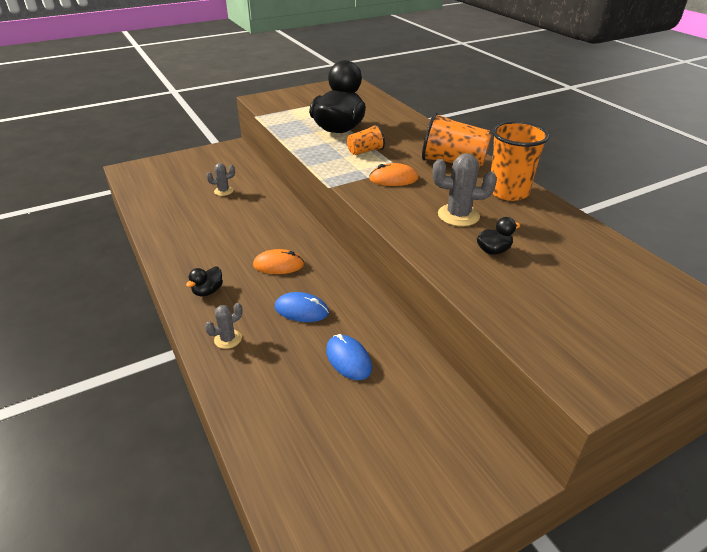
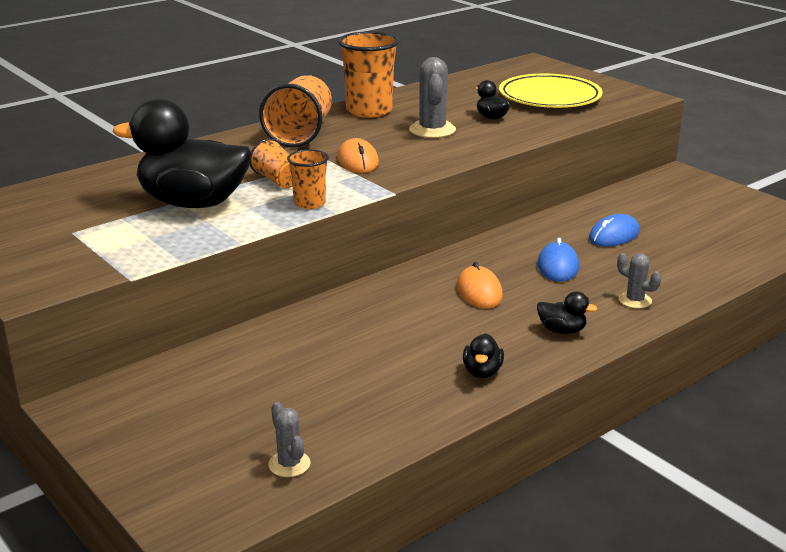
camera: 100 degrees left, 10 degrees down
(182, 251) = (482, 372): none -> black duck
(223, 191) = (282, 374): grey cactus -> grey cactus (289, 464)
(324, 159) = (309, 203): none -> orange cup
(566, 301) = (549, 97): none -> yellow plate

